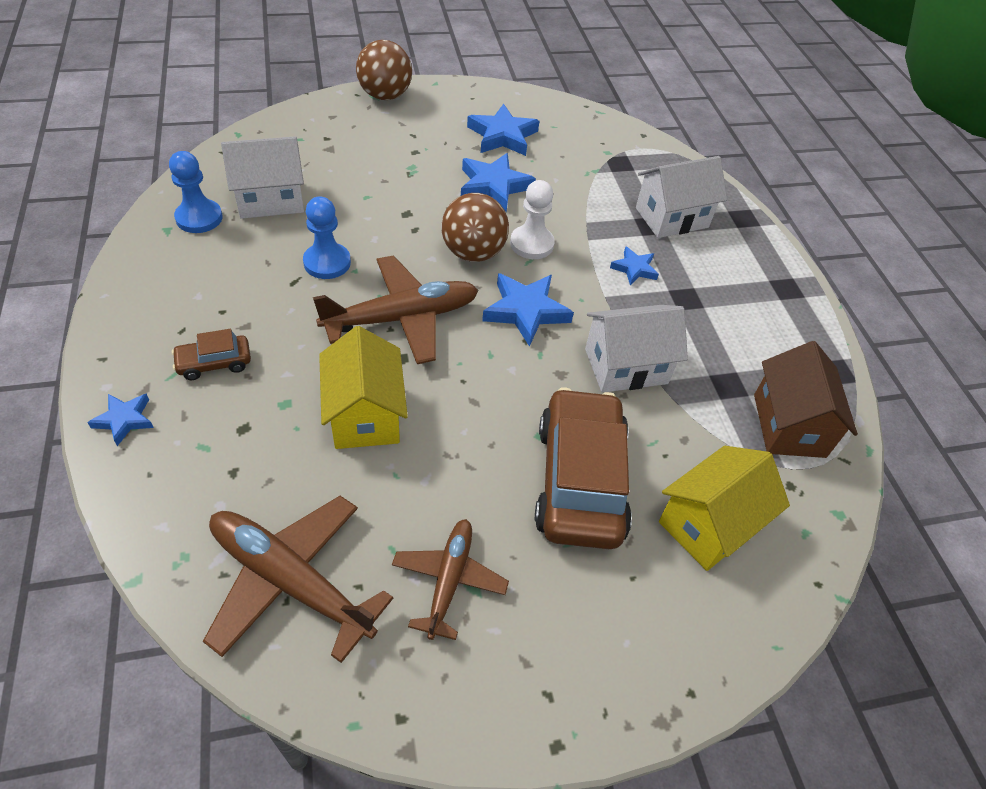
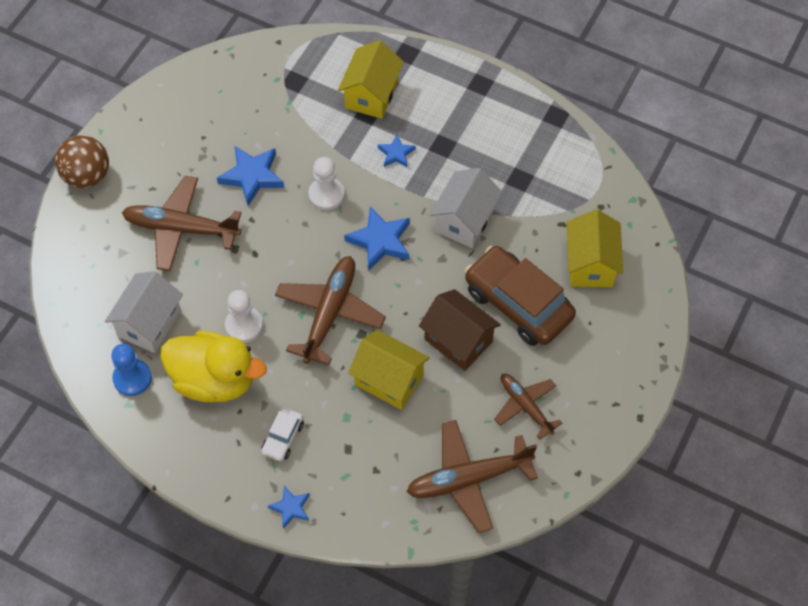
camera: 45 degrees left, 10 degrees up
(214, 363) = (283, 438): brown car -> white car
(244, 274) = (214, 380): none -> yellow duck
(327, 262) = (244, 325): blue pawn -> white pawn
(391, 171) = (181, 229): none -> brown plane
(473, 253) = (306, 234): brown ball -> none
(502, 136) = (203, 131): blue star -> none
(671, 217) = (371, 94): white house -> yellow house
(789, 425) = (568, 173): brown house -> brown house (458, 340)

